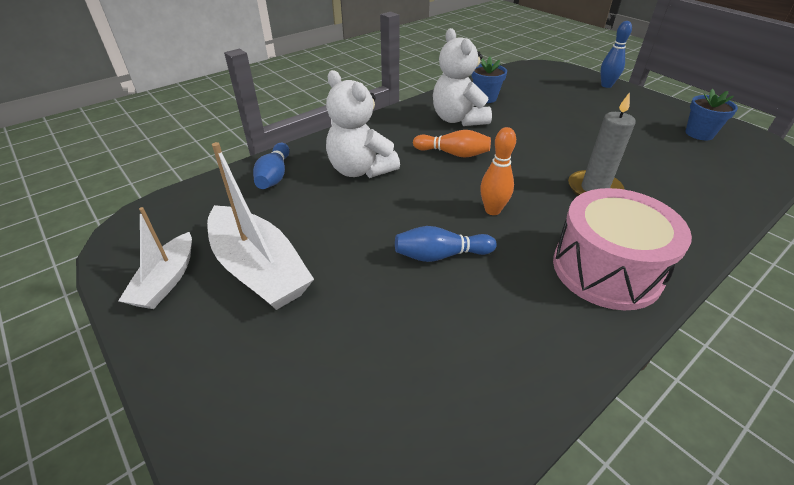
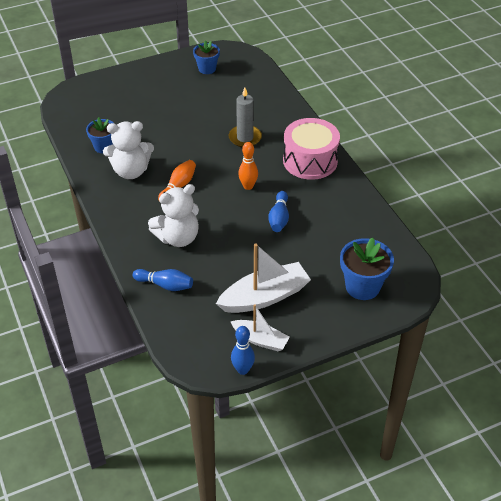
camera: 75 degrees left, 5 degrees up
(298, 414) = (362, 286): none -> blue flower pot
(606, 85) = (119, 77): blue bowling pin -> blue bowling pin (243, 370)

